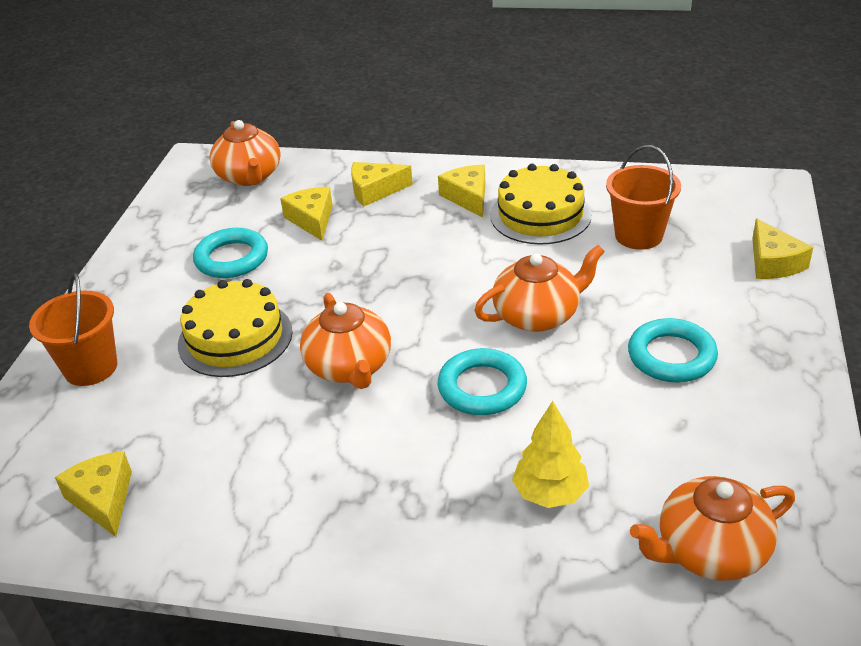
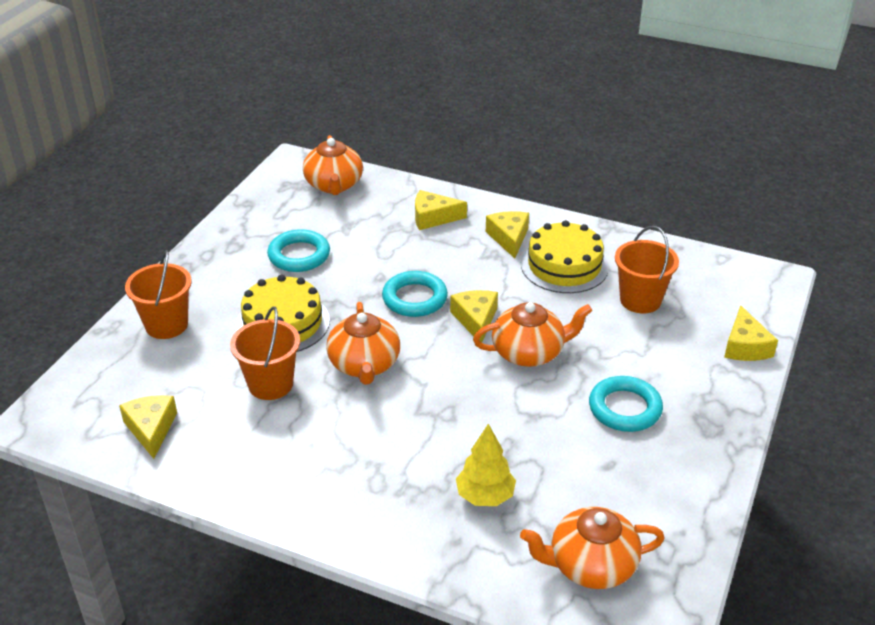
camera: 10 degrees right, 0 degrees up
(241, 413) = (270, 384): none -> orange bucket
(312, 220) = (373, 234): yellow cheese -> yellow cheese (476, 320)
(482, 387) = (462, 403): turquoise ring -> turquoise ring (414, 298)

